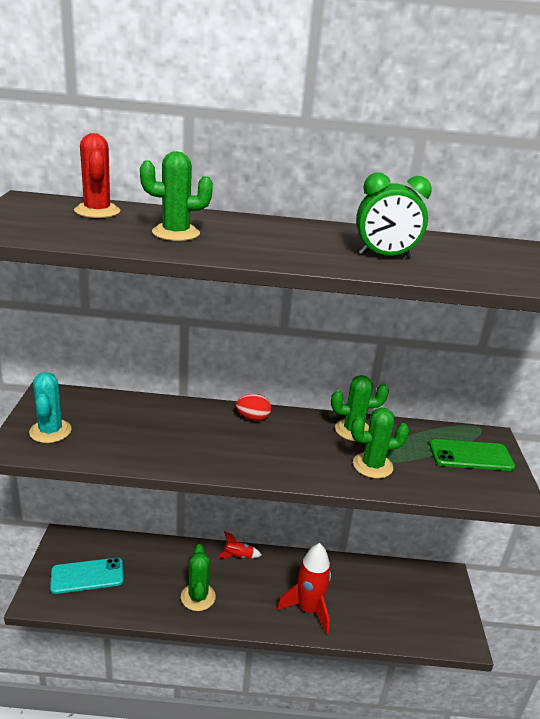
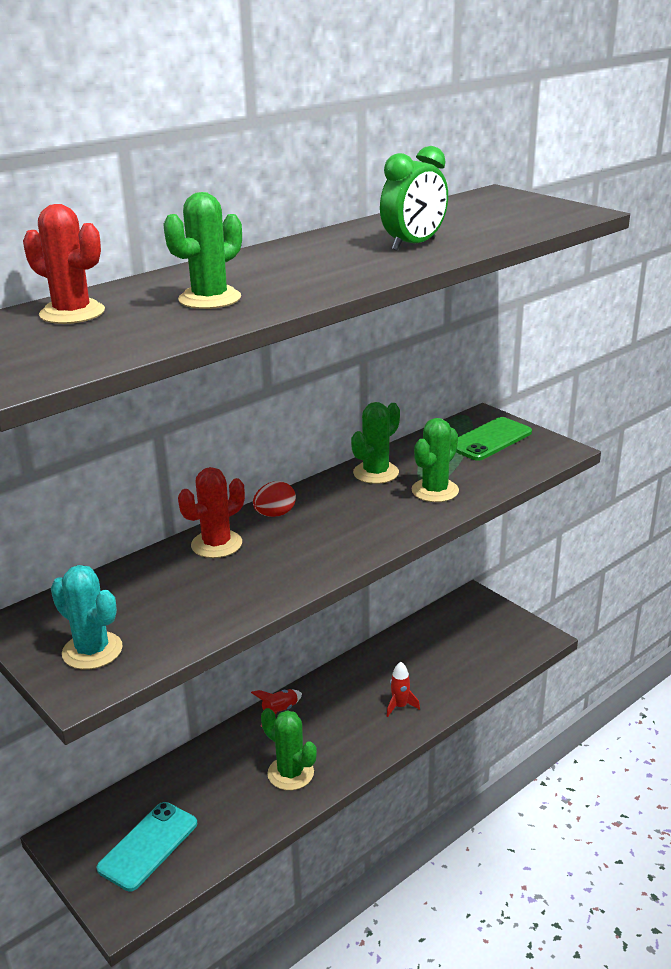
camera: 40 degrees left, 0 degrees up
(195, 415) = (216, 544): none -> red cactus
(308, 609) = (400, 706): red rocket -> red rocket, size x0.51

